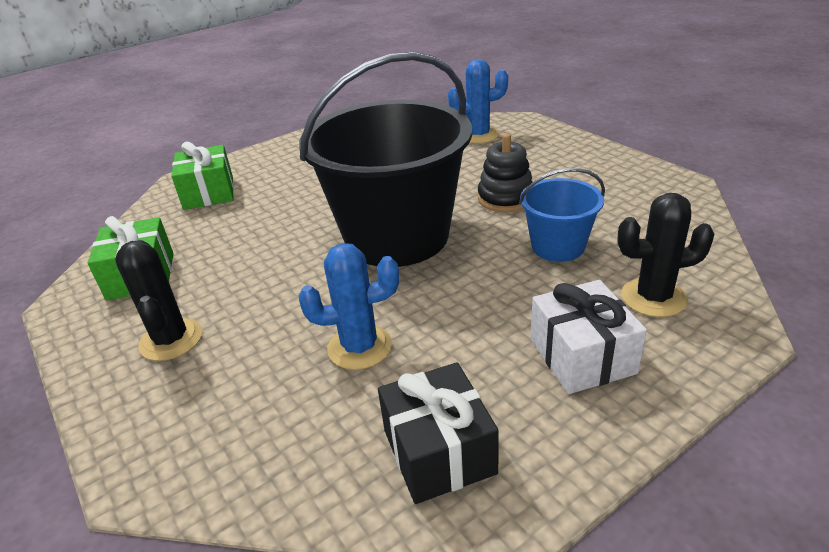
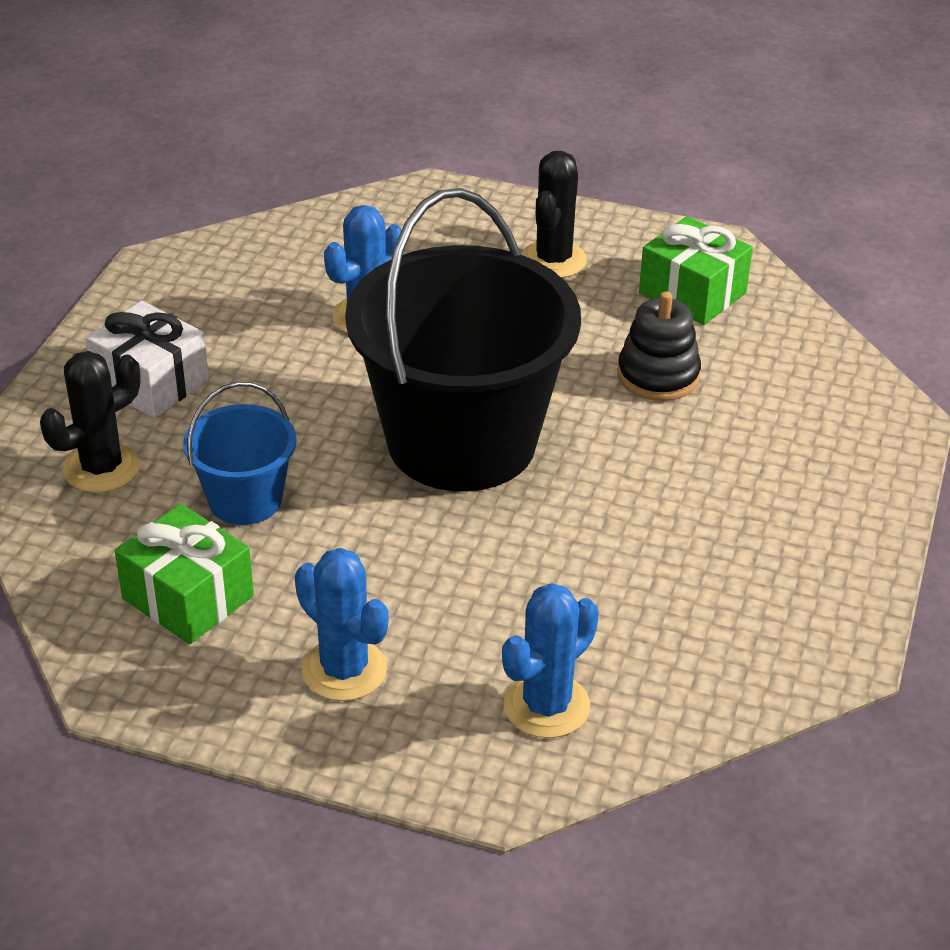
camera: 140 degrees right, 5 degrees up
(171, 340) = (553, 260): black cactus -> black cactus turned 75 degrees clockwise
(209, 193) = (817, 413): green gift -> green gift (188, 597)
(438, 451) = (227, 277): black gift -> none
(505, 198) = (372, 559): black stacking toy -> black stacking toy (658, 376)
(557, 164) = (344, 670): none -> blue cactus

